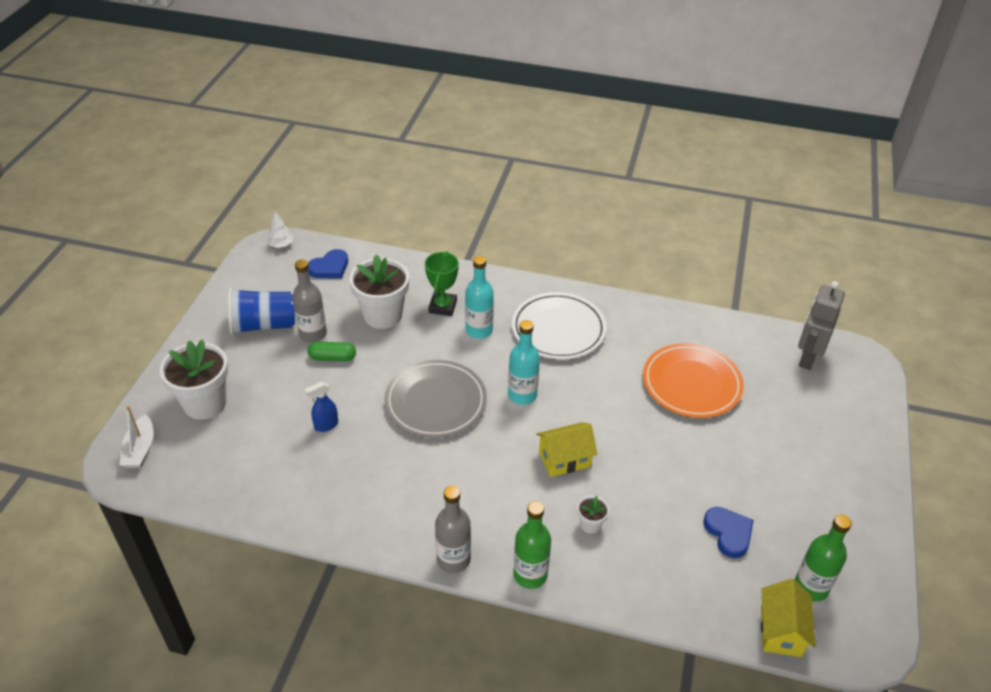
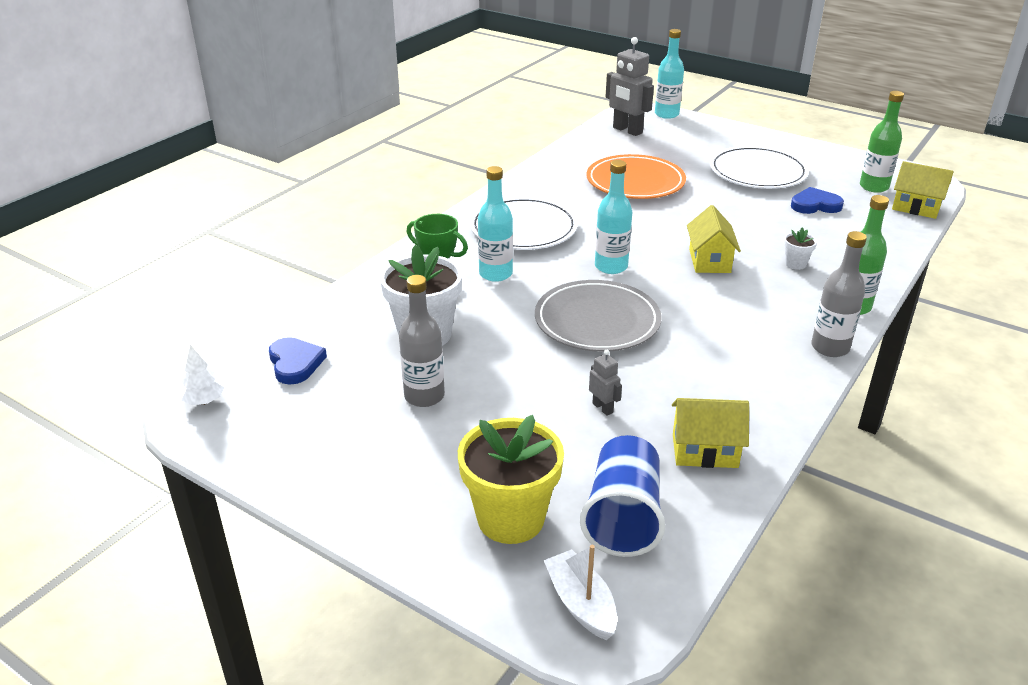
camera: 70 degrees left, 10 degrees down
(140, 450) = (581, 603): white boat -> white boat turned 135 degrees counterclockwise
(205, 403) = (510, 518): white flower pot -> yellow flower pot
(263, 325) = (374, 440): blue cup -> blue cup (623, 517)
(291, 490) = (705, 451): none -> yellow house
(326, 425) = (603, 408): blue spray bottle -> grey robot
(332, 358) = (480, 386): green capsule -> none
(777, 476) = (757, 172): none -> white plate
(875, 381) = (666, 114): none -> turquoise bottle

